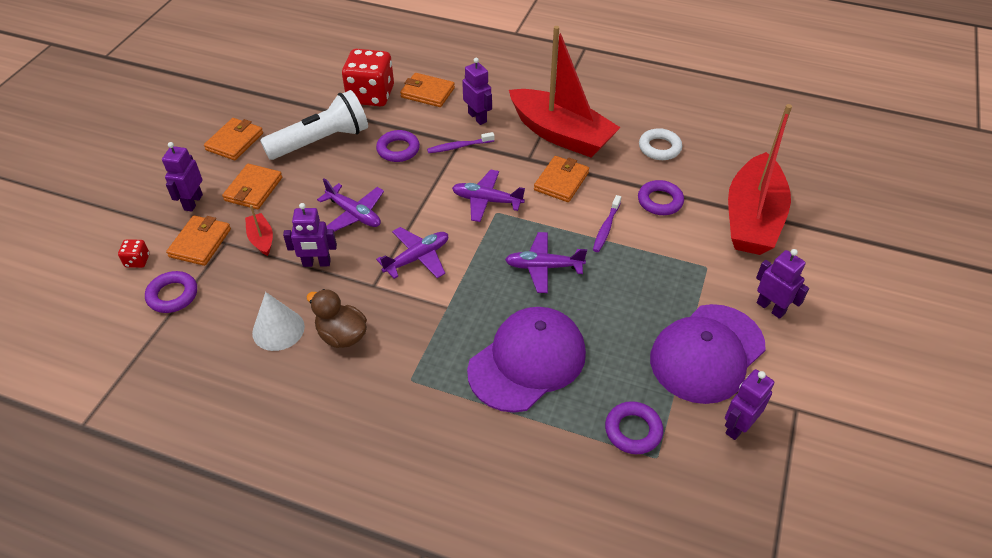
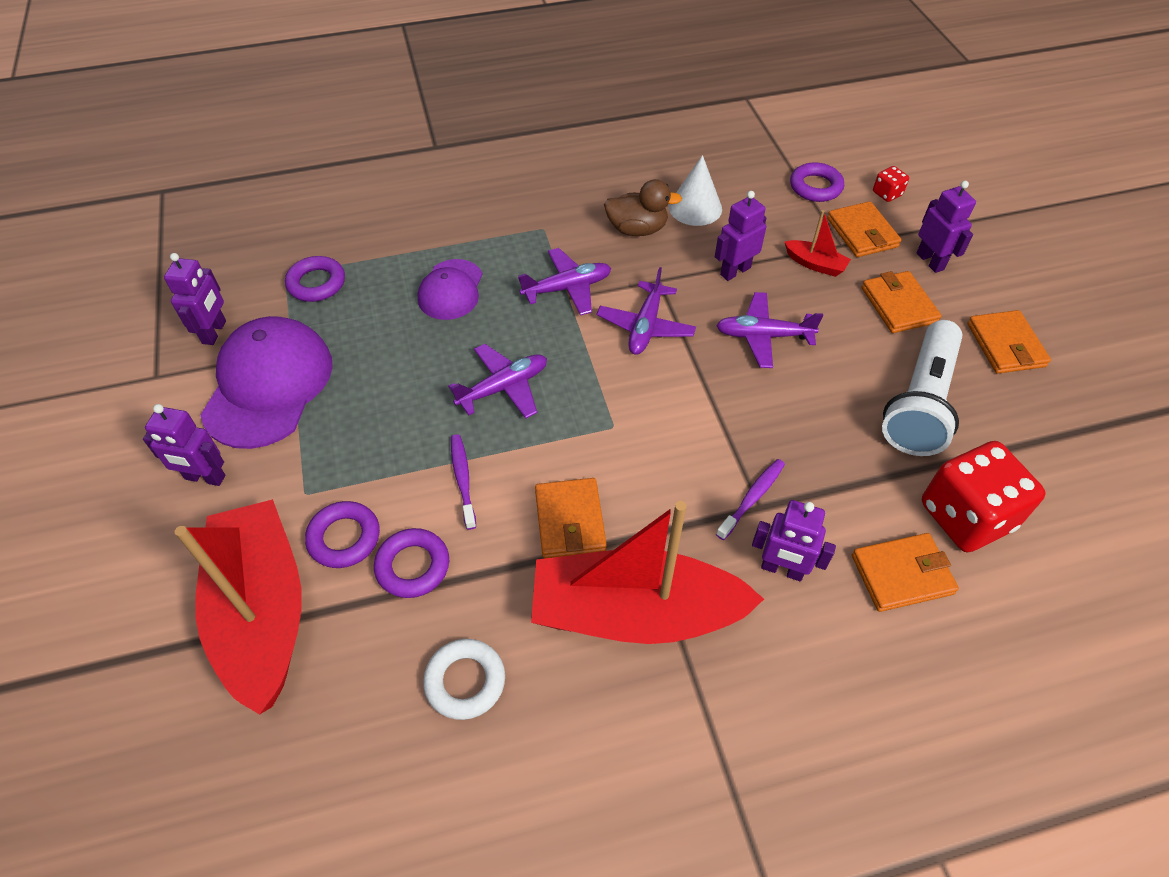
camera: 145 degrees right, 5 degrees up
(398, 149) = (819, 446): purple ring -> purple ring (344, 538)
(487, 201) = (638, 435): purple plane -> purple plane (567, 288)
(527, 361) = (451, 290): purple cap -> purple cap, size x0.58

